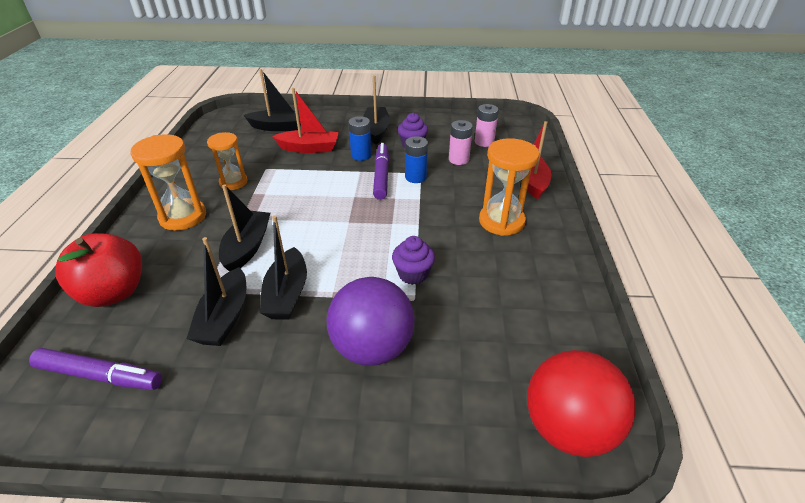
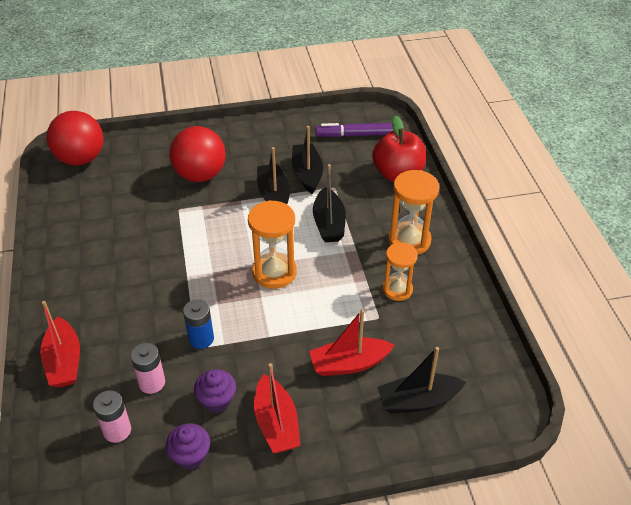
camera: 165 degrees right, 5 degrees up
(361, 155) = (277, 364): blue battery -> none
(372, 348) = (200, 175): purple ball -> red ball
(376, 131) = (276, 423): black boat -> red boat
(381, 176) = (241, 333): purple marker -> none
(413, 274) = (183, 227): purple cupcake -> purple cupcake (190, 456)
(501, 221) = (105, 294): orange hourglass -> orange hourglass (274, 272)

